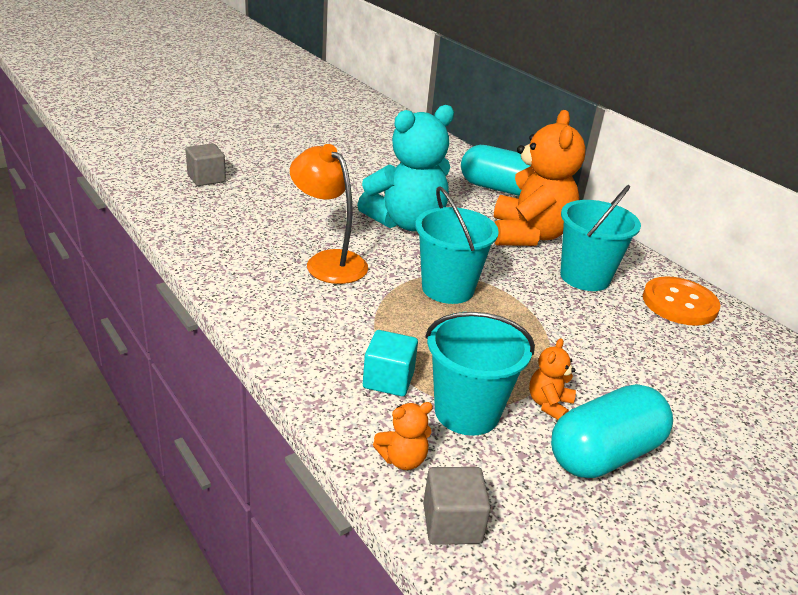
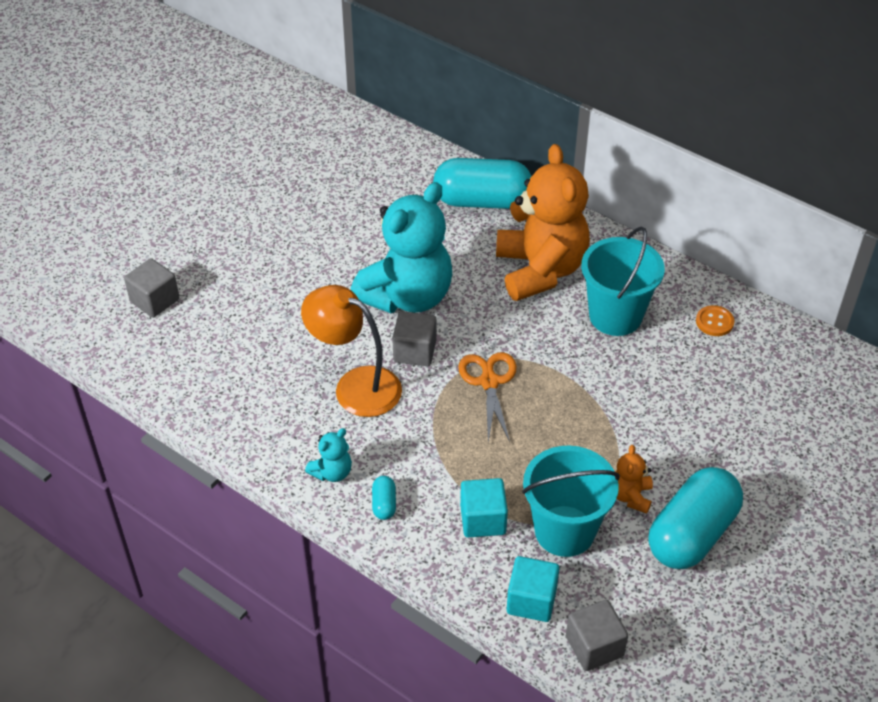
camera: 15 degrees left, 15 degrees up
(269, 308) = (332, 472): none -> turquoise teddy bear
(301, 342) = (384, 504): none -> turquoise capsule
(393, 254) = (415, 351): none -> grey cube
(402, 459) = (531, 600): orange teddy bear -> turquoise cube
(448, 288) = (489, 382): turquoise bucket -> orange scissors
(679, 303) = (714, 322): orange button -> orange button, size x0.50

